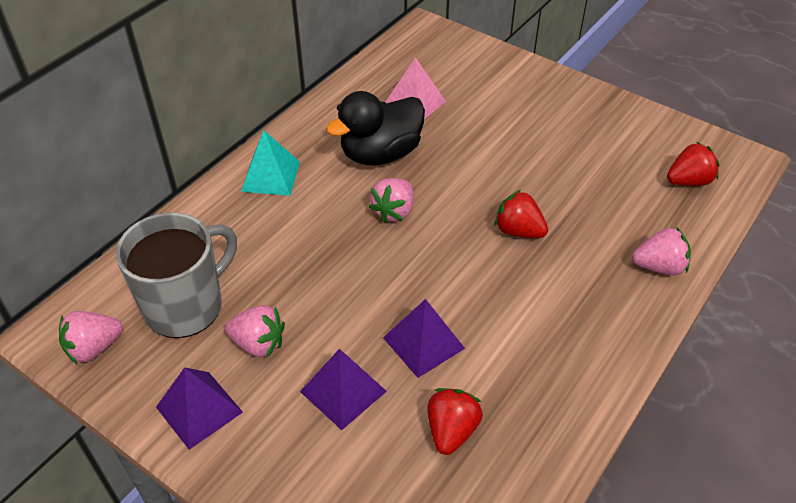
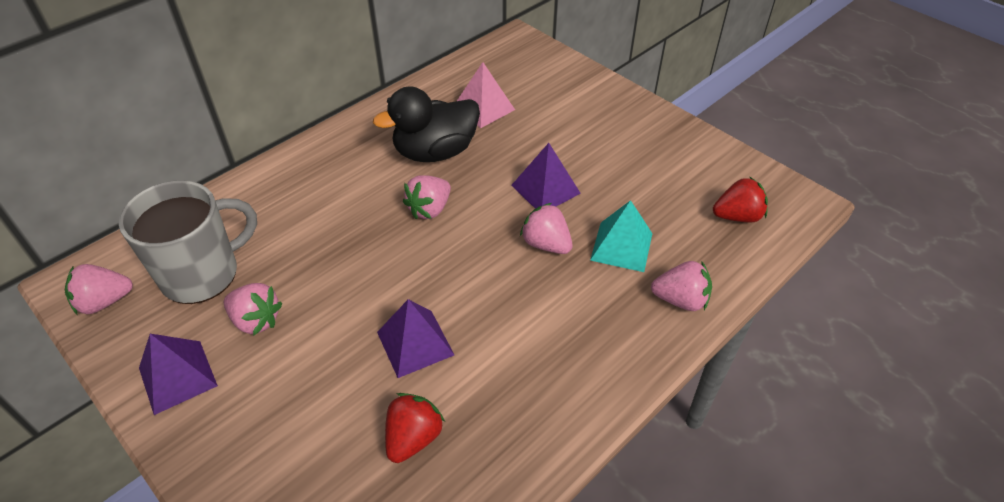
camera: 10 degrees right, 0 degrees up
(270, 176) = (324, 161): turquoise pyramid -> turquoise pyramid (621, 246)
(343, 391) = (320, 380): purple pyramid -> purple pyramid (545, 189)
(518, 231) = (546, 244): red strawberry -> pink strawberry

